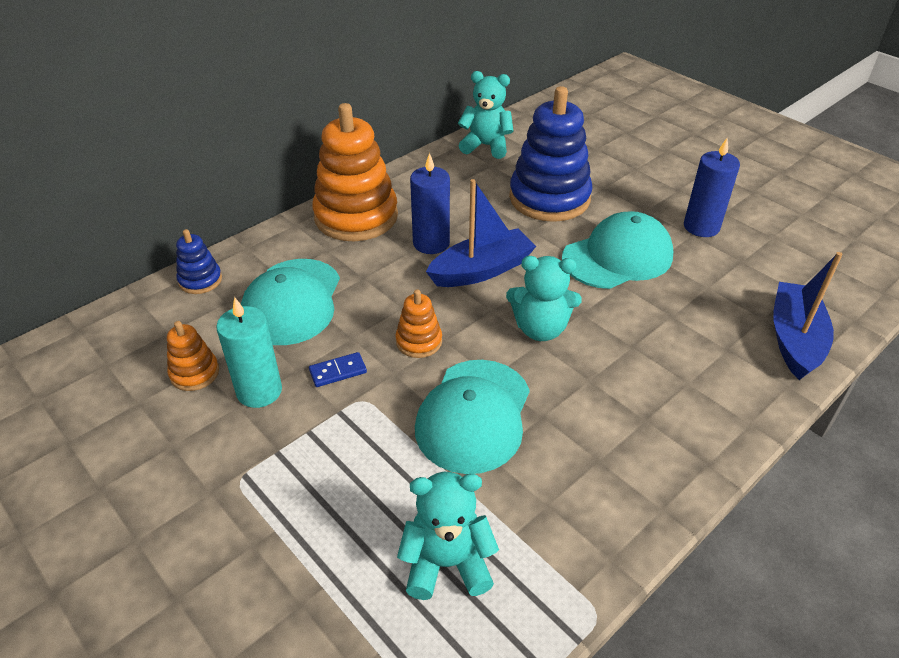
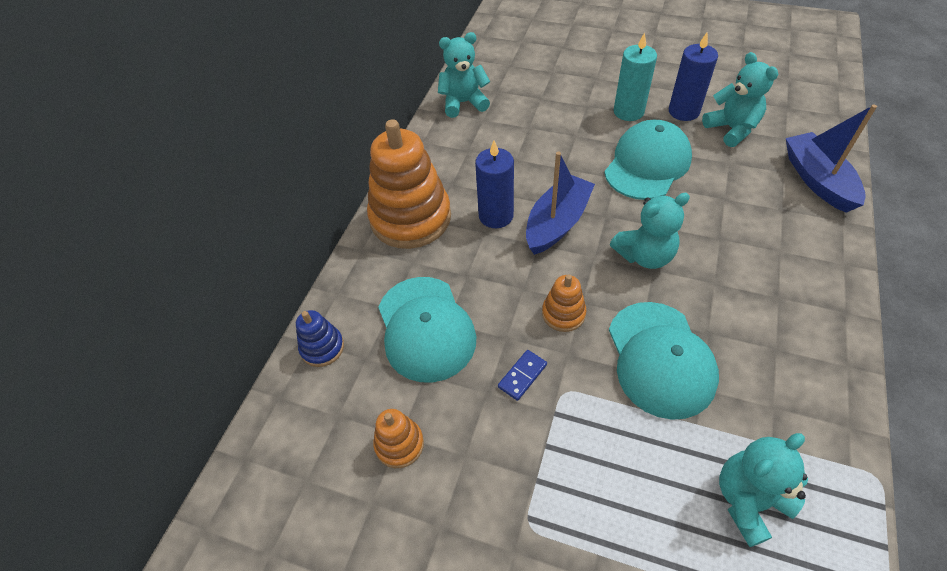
camera: 25 degrees left, 10 degrees up
(259, 391) = (472, 430): turquoise candle -> turquoise candle (628, 111)
(549, 198) = (554, 132): blue stacking toy -> none
(740, 260) = (731, 129): none -> turquoise teddy bear

